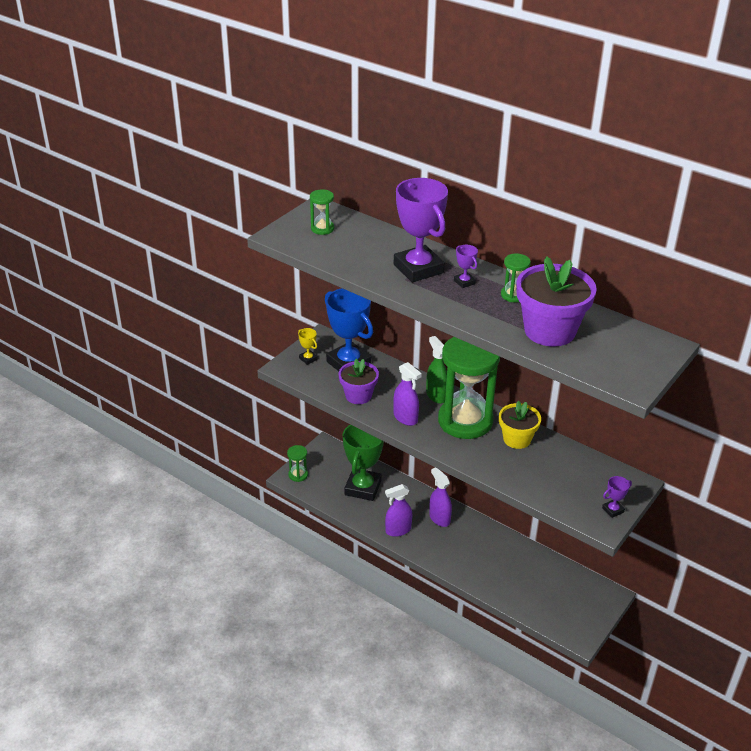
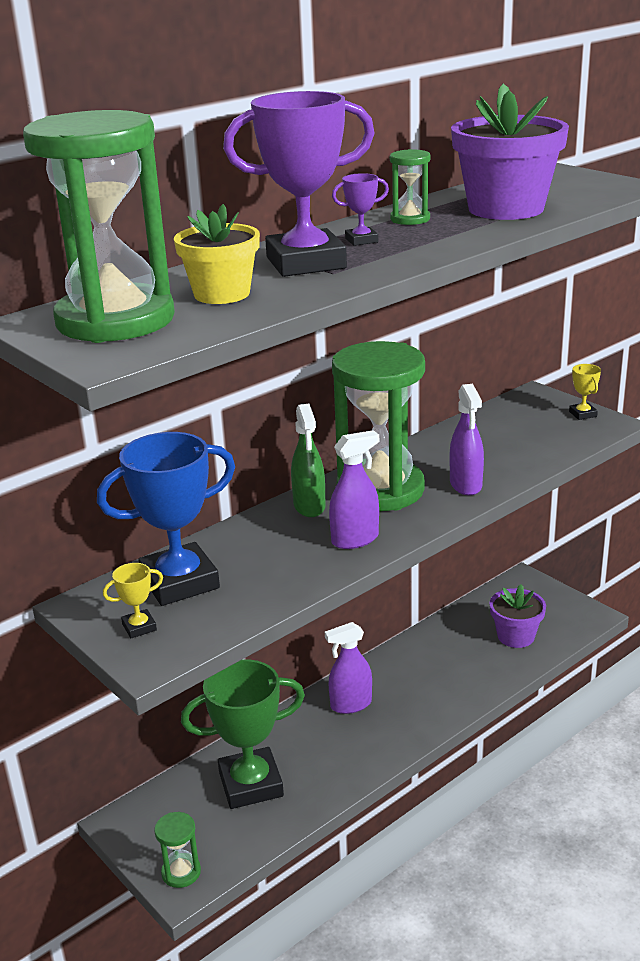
camera: 75 degrees left, 10 degrees down
(322, 228) = (115, 320): green hourglass -> green hourglass, size x2.40
(358, 395) = (277, 580): purple flower pot -> purple flower pot (515, 636)
(363, 488) = (251, 784): green trophy -> green trophy turned 45 degrees counterclockwise
(398, 530) = (363, 754): purple spray bottle -> purple spray bottle (465, 485)
(436, 395) = (309, 506): green spray bottle -> green spray bottle turned 90 degrees counterclockwise
(517, 439) = (433, 456): yellow flower pot -> yellow flower pot (222, 294)
(613, 510) = (583, 414): purple trophy -> yellow trophy

